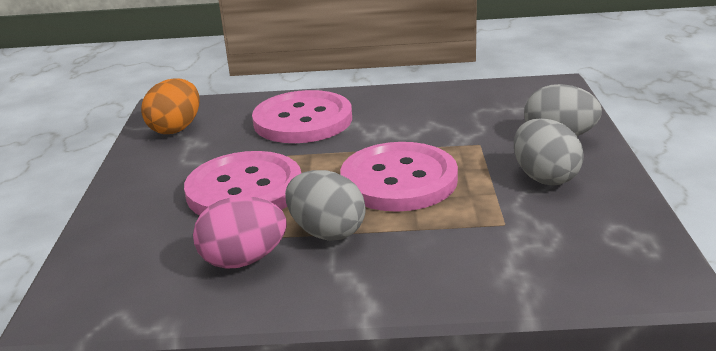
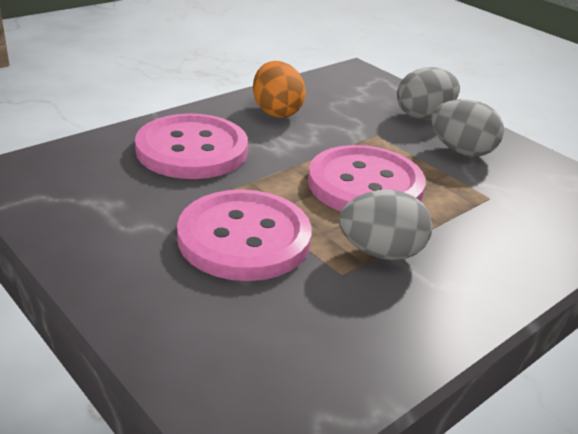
camera: 45 degrees left, 5 degrees up
(176, 128) = (58, 194): orange egg -> orange egg (276, 112)
(243, 260) = (353, 308): pink egg -> none

